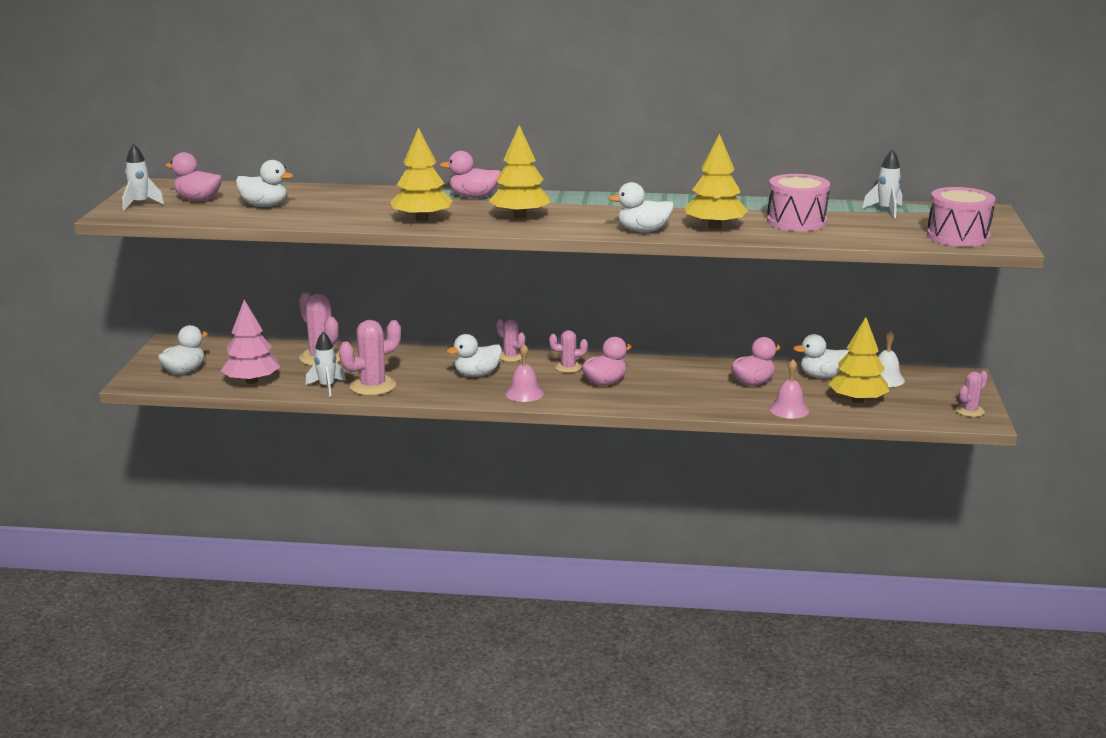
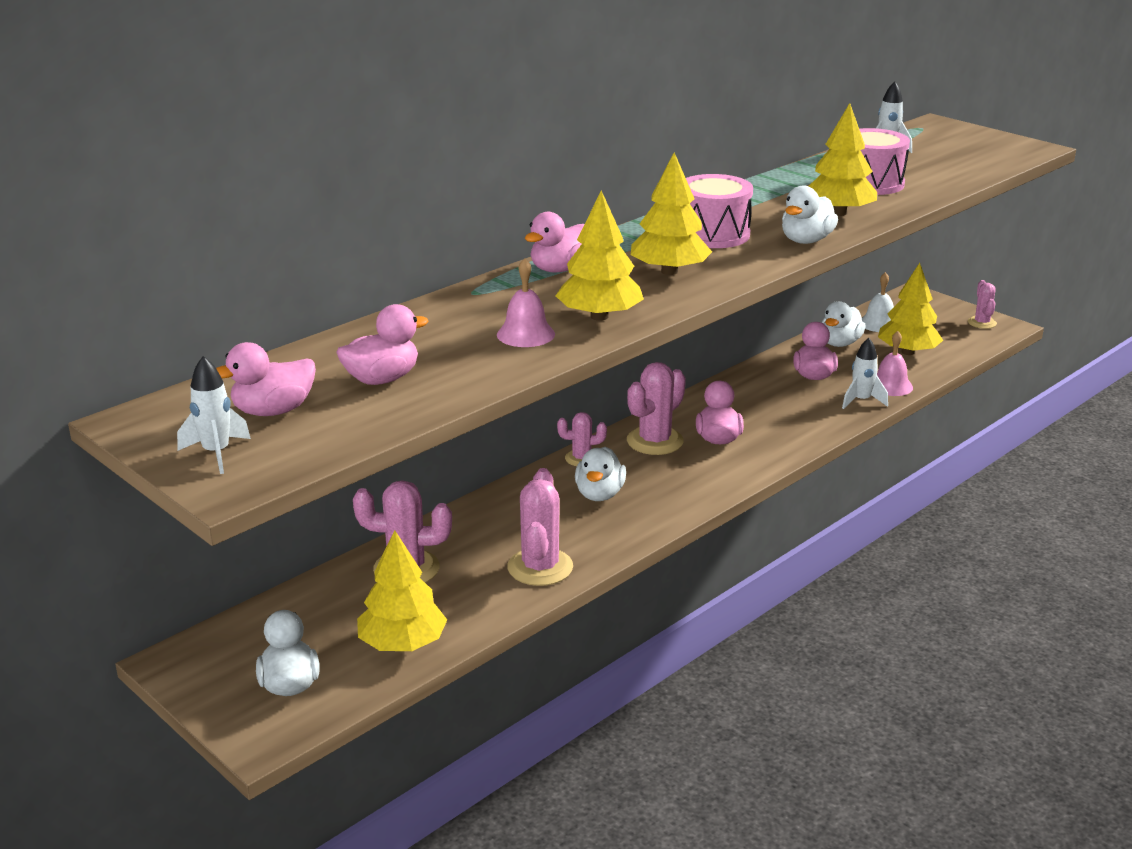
camera: 50 degrees left, 5 degrees up
(252, 381) = (402, 644): pink tree -> yellow tree
(264, 205) = (382, 379): white duck -> pink duck
(327, 387) = (499, 598): white rocket -> white rocket (861, 401)
(524, 393) = (685, 489): pink bell -> pink bell (525, 334)
(568, 367) = (655, 441): pink cactus -> pink cactus, size x1.72
(958, 236) = (992, 153): pink drum -> pink drum (713, 234)

